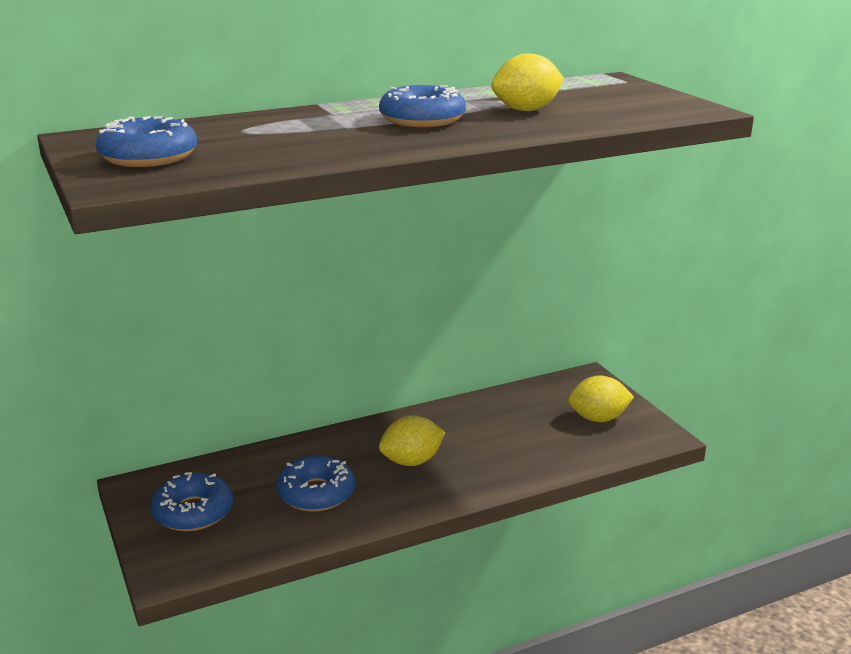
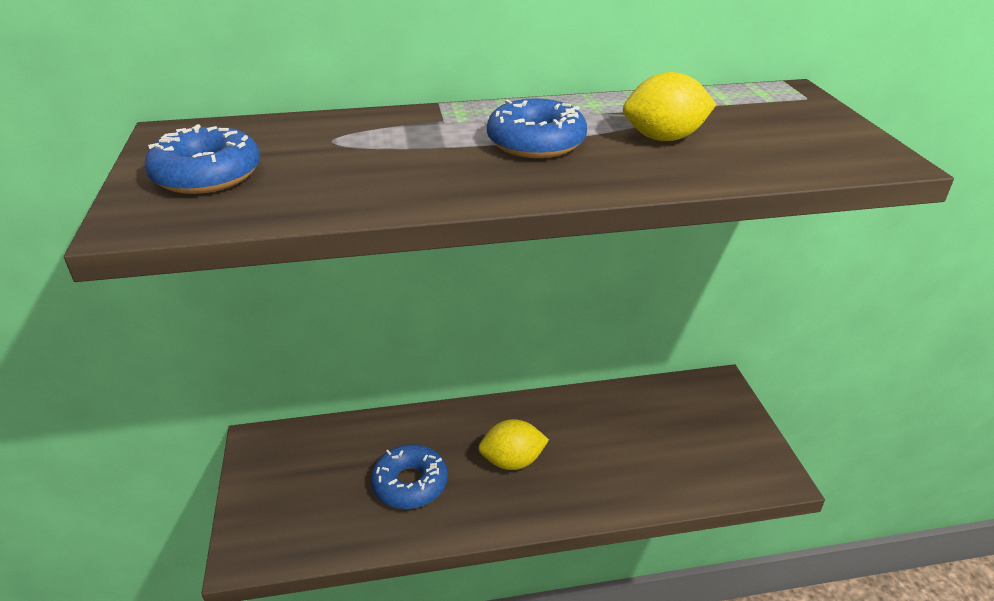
camera: 15 degrees right, 10 degrees up
(193, 512) = (293, 483): blue donut -> none
(598, 418) = (716, 441): yellow lemon -> none

